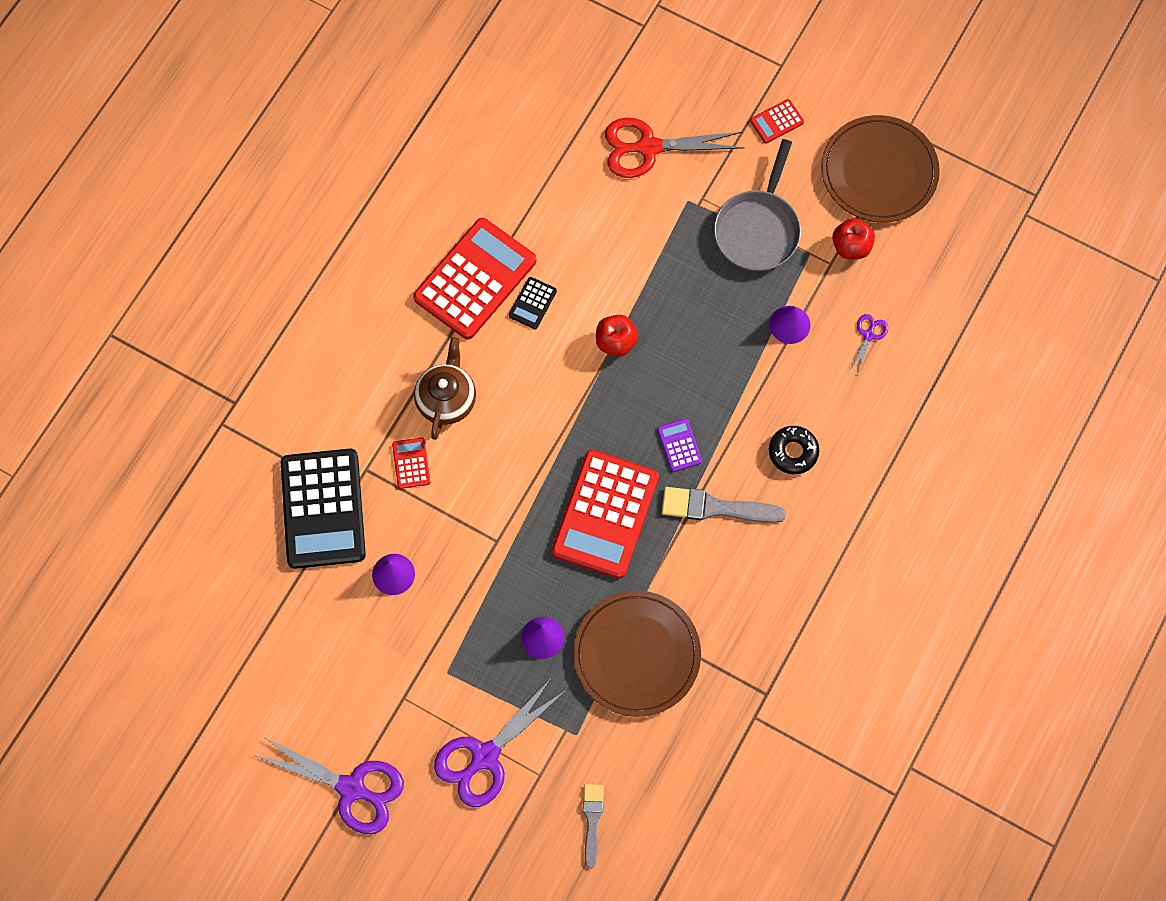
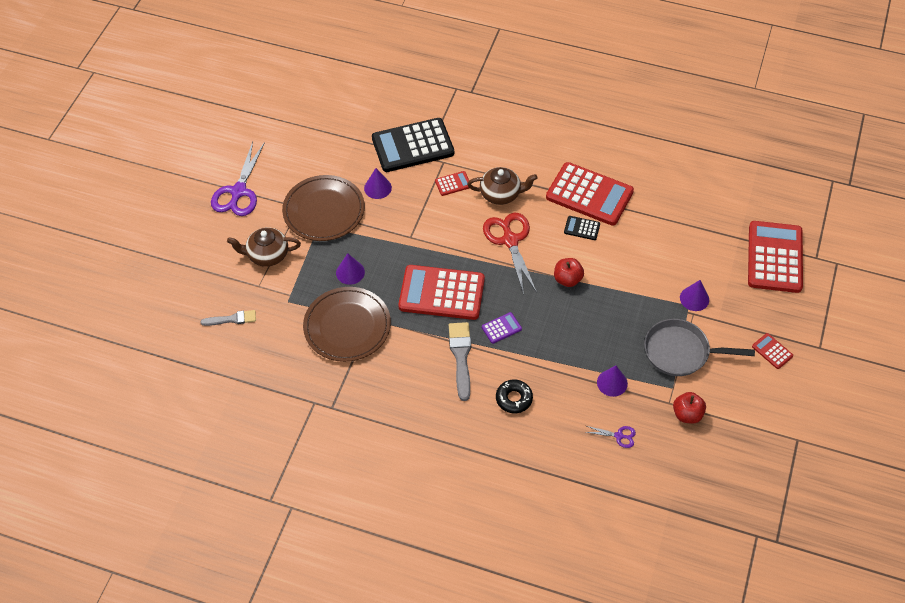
camera: 80 degrees right, 15 degrees down
(485, 756) = (267, 255): purple scissors -> brown teapot
(633, 75) = (774, 257): none -> red calculator
(649, 147) = (721, 275): red scissors -> red scissors (510, 240)
(679, 190) = (694, 298): none -> purple cone
(879, 172) = (756, 425): brown plate -> brown plate (324, 210)

